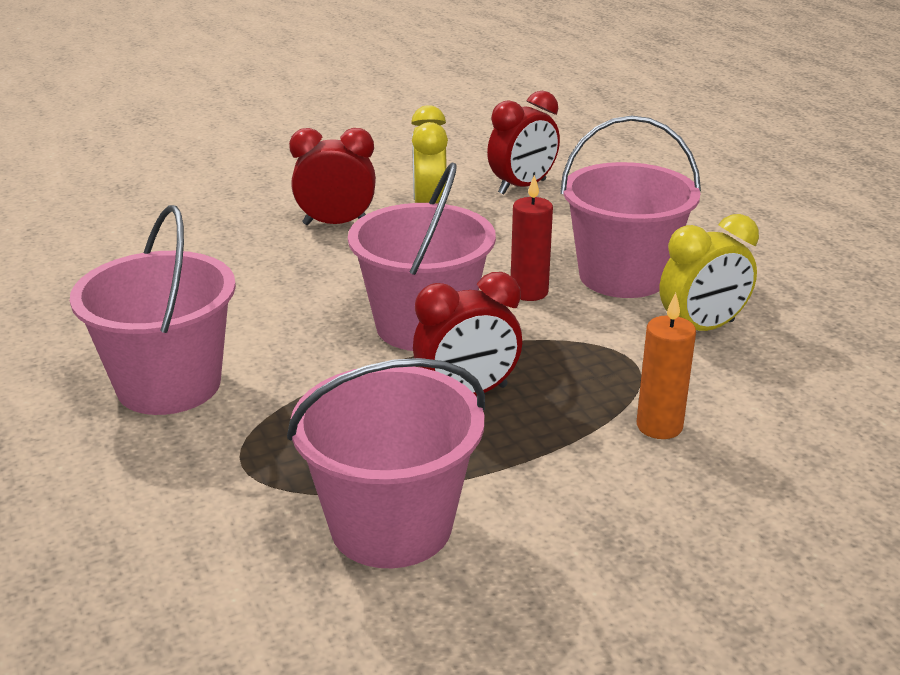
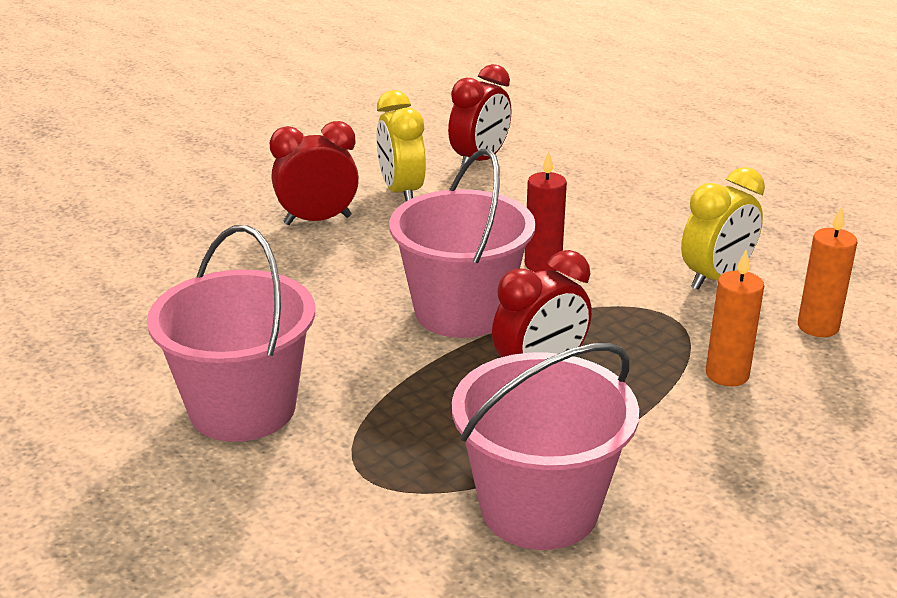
camera: 15 degrees left, 0 degrees up
(622, 276) = (620, 237): pink bucket -> none
(786, 393) = (818, 327): none -> orange candle

